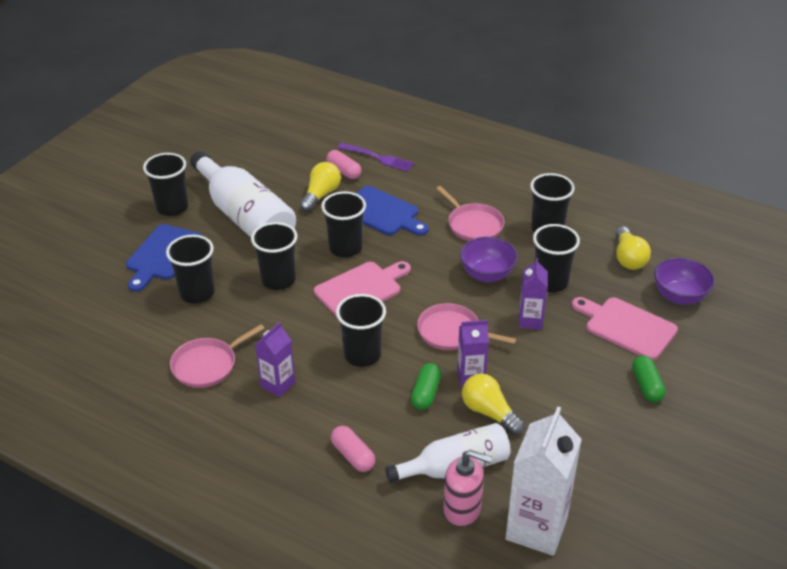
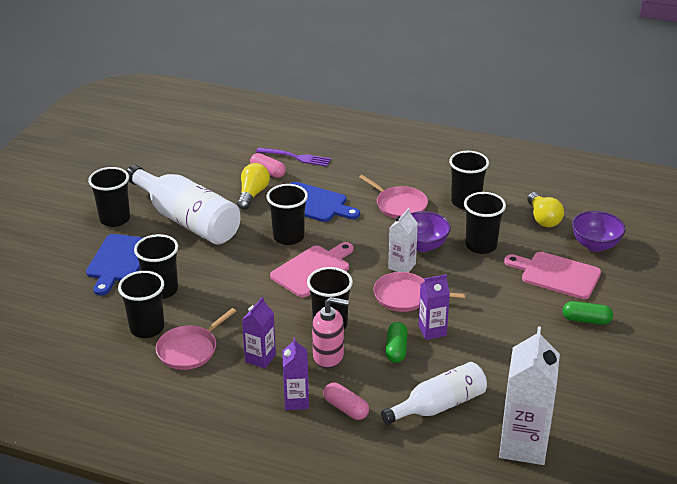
camera: 10 degrees left, 5 degrees down
(278, 280) = (234, 270): black cup -> black cup (147, 328)
(457, 296) = (402, 266): none -> white carton
(463, 509) = (455, 439): pink soap dispenser -> pink soap dispenser (329, 356)
(489, 412) = (456, 358): yellow light bulb -> none
(530, 320) = (472, 279): purple carton -> purple carton (296, 401)
(646, 386) = (586, 320): green capsule -> green capsule turned 60 degrees counterclockwise

